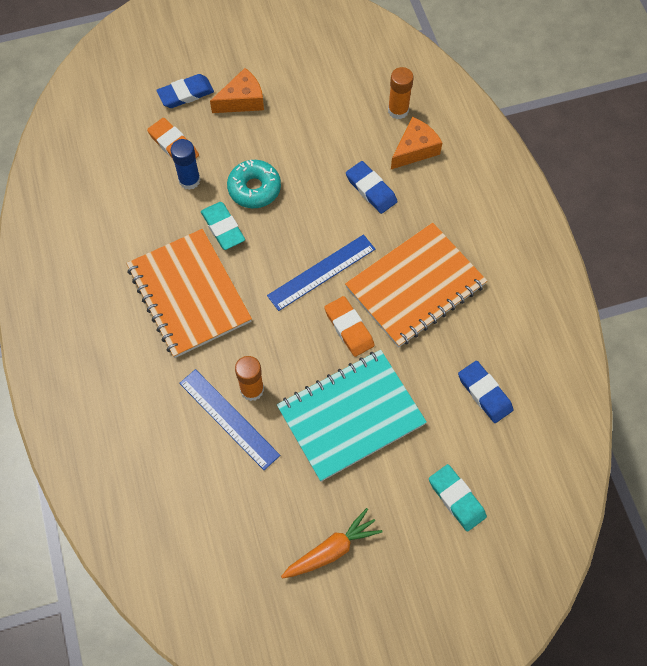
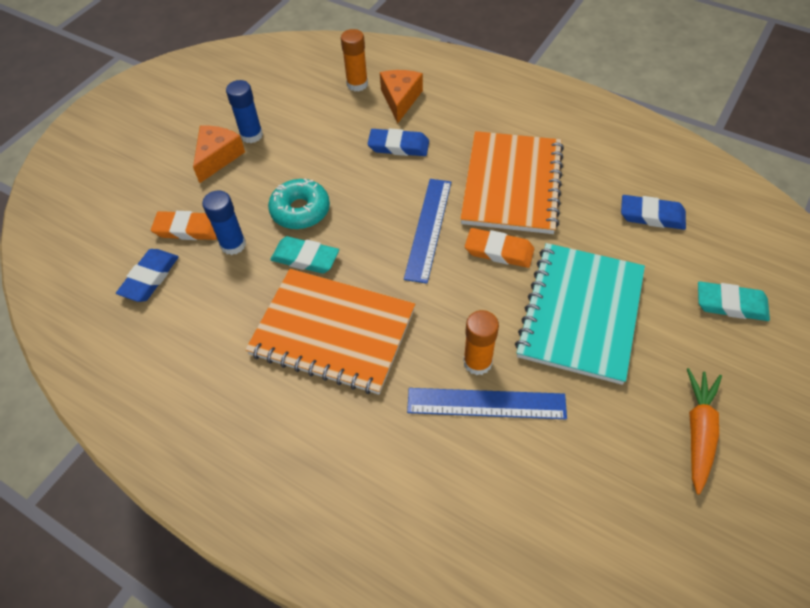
camera: 40 degrees left, 10 degrees down
(186, 94) = (159, 185): blue eraser -> blue eraser (150, 278)
(281, 98) = (251, 135): none -> blue glue stick

